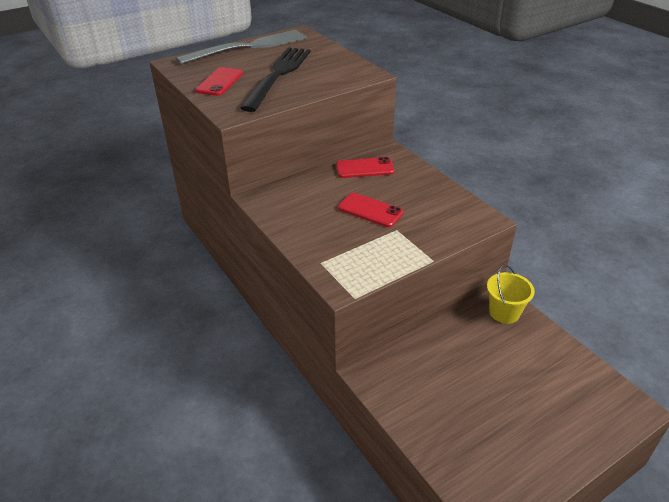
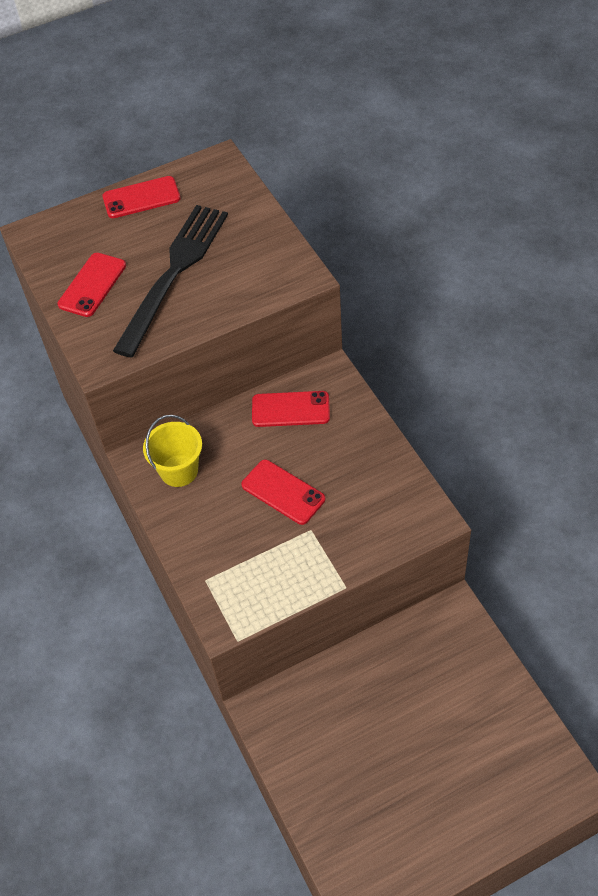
camera: 10 degrees right, 15 degrees up
(249, 47) = (141, 198): grey fork -> red phone
(504, 312) = (451, 630): yellow bucket -> yellow bucket (179, 470)

